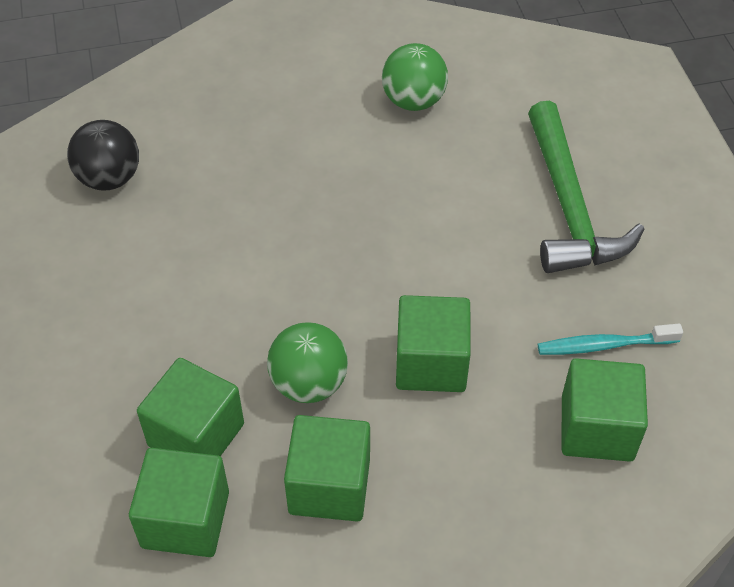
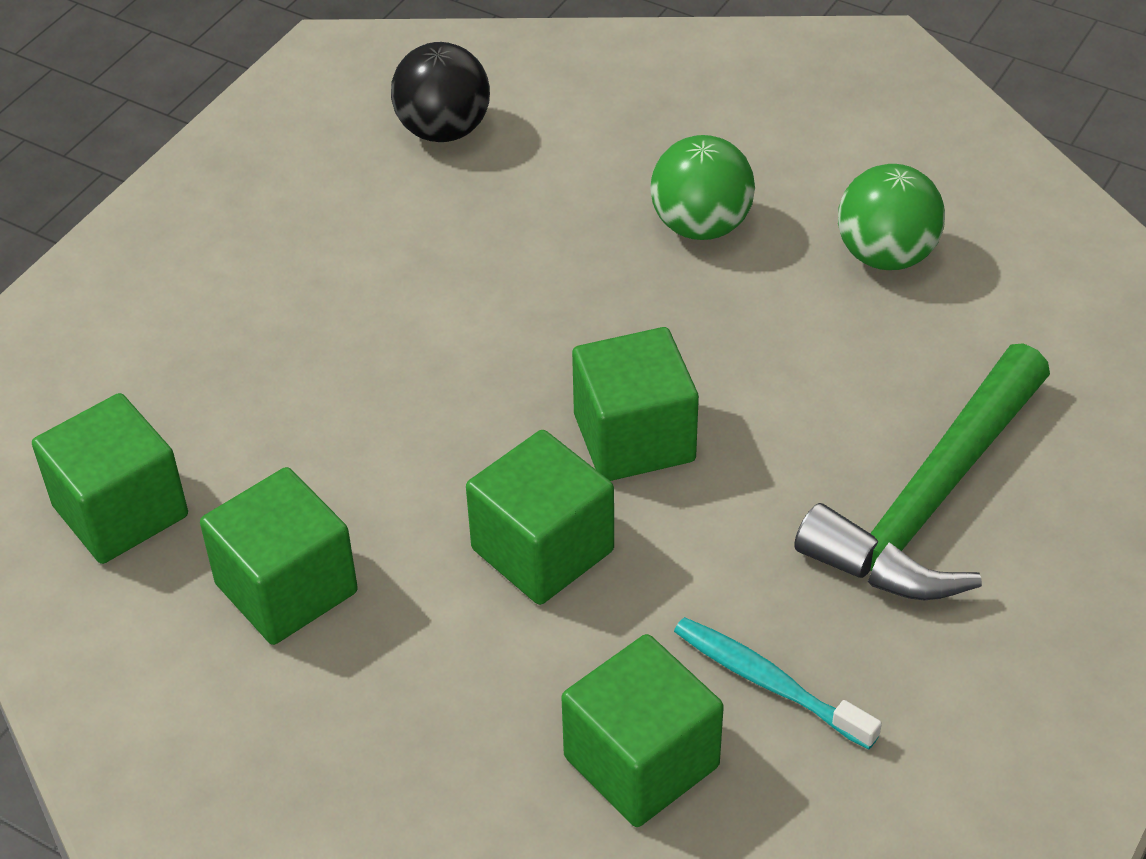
camera: 45 degrees right, 5 degrees down
(196, 435) = (224, 440): green cube -> green cube (634, 438)
(309, 384) = (390, 474): green ball -> green ball (701, 226)

